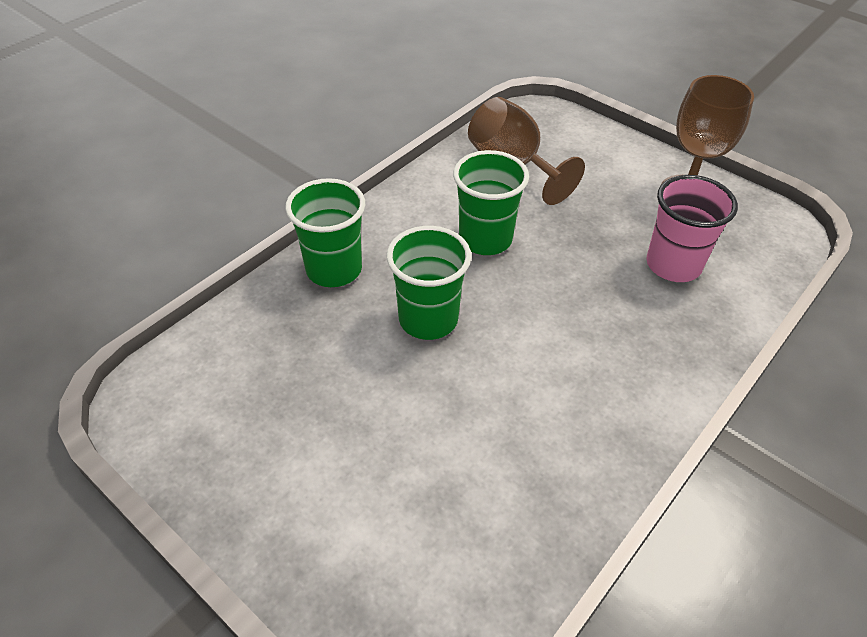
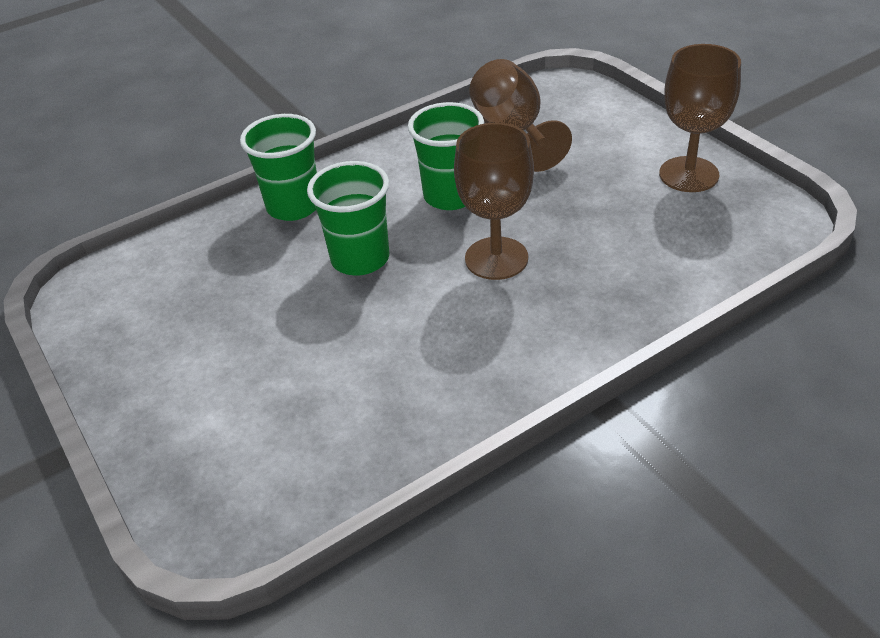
camera: 20 degrees right, 5 degrees down
(558, 300) = (496, 258): none -> brown goblet
(673, 265) = (635, 241): pink cup -> none

